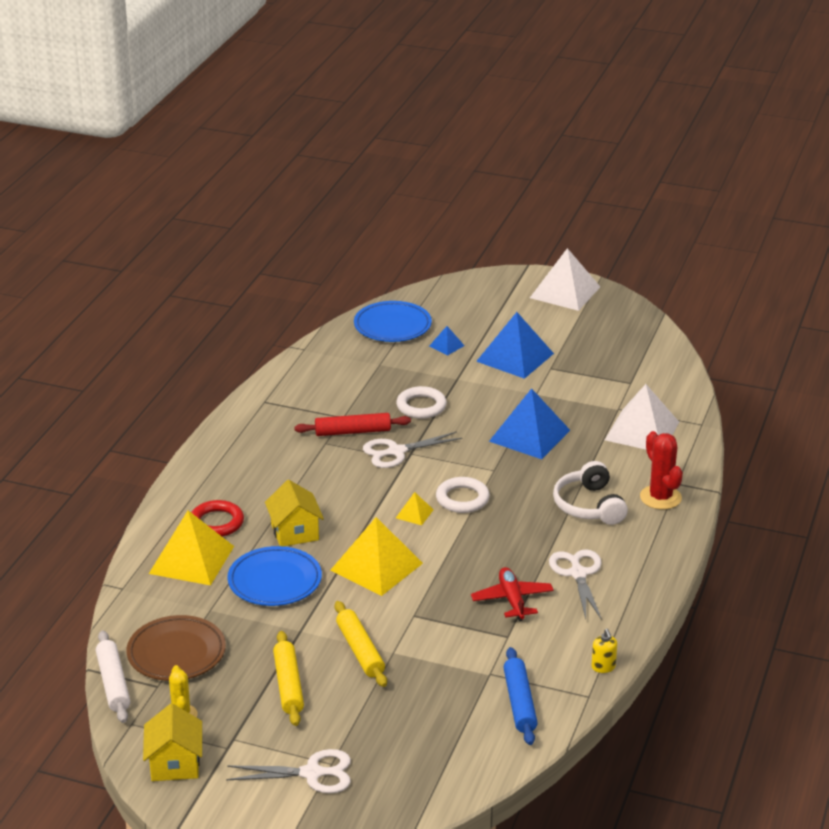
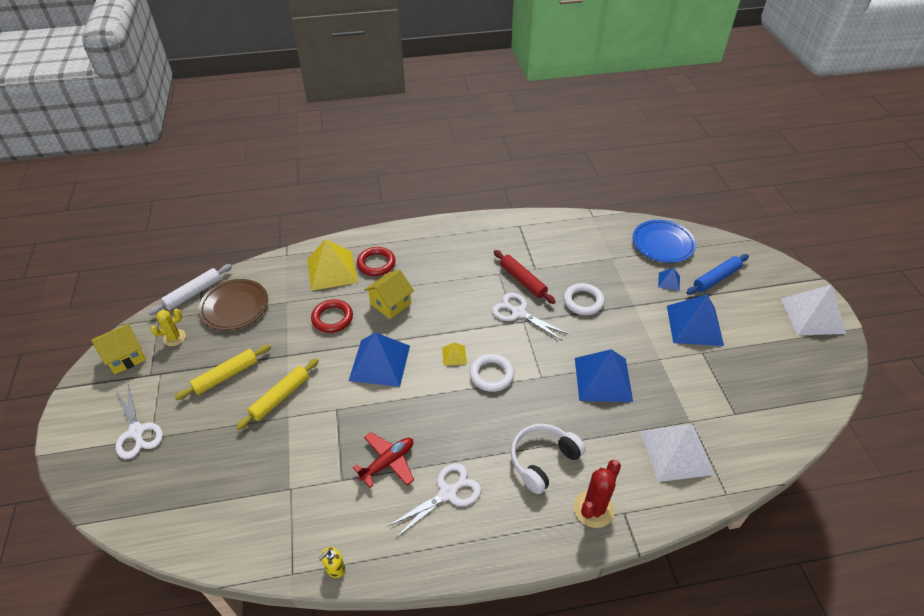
camera: 60 degrees right, 15 degrees up
(275, 581) = (332, 318): blue plate -> red ring
(376, 566) = (379, 363): yellow pyramid -> blue pyramid
(519, 702) = (263, 525): blue rolling pin -> blue rolling pin (716, 278)

